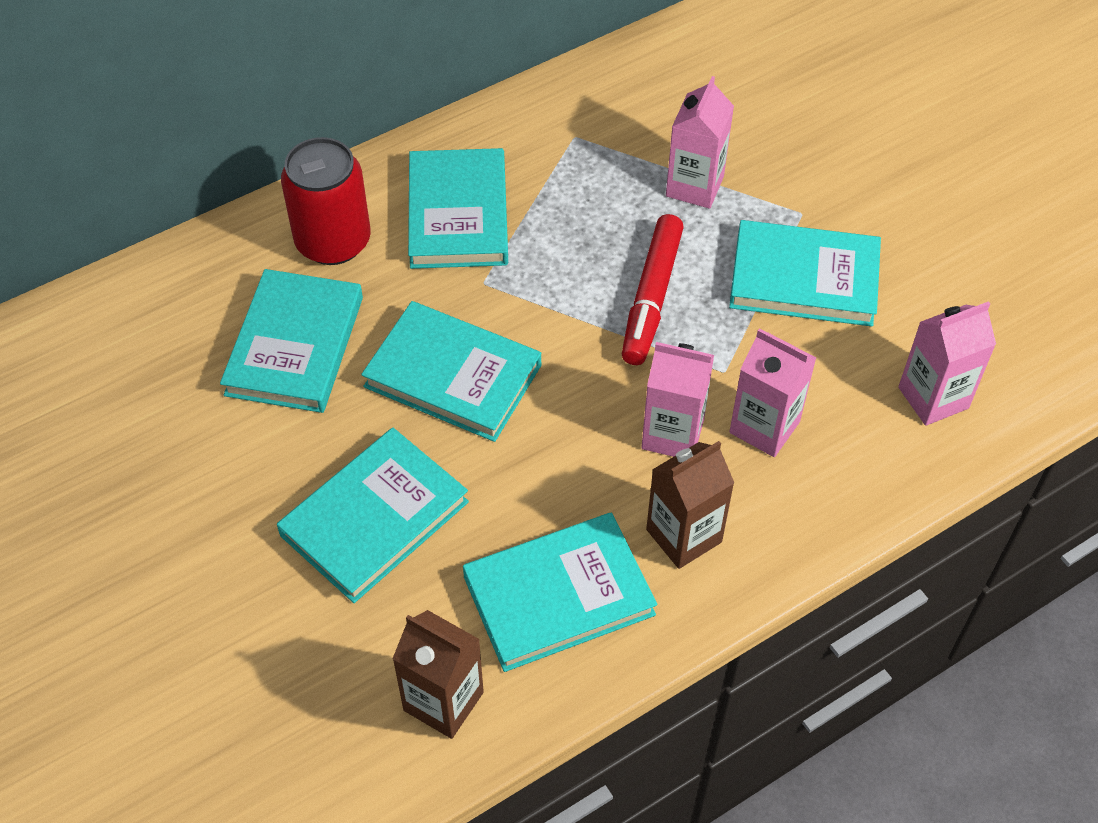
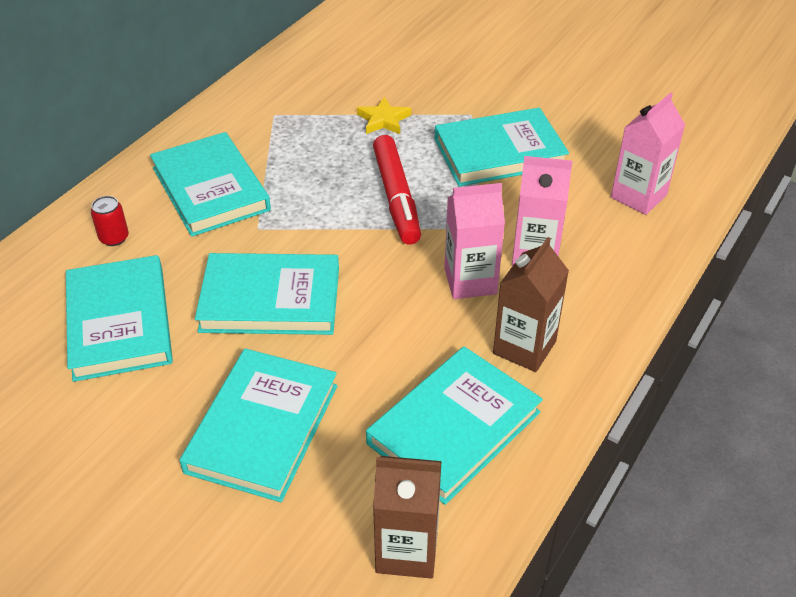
camera: 25 degrees left, 10 degrees down
(333, 241) = (114, 238): red can -> red can, size x0.44
(694, 186) = (383, 120): pink carton -> yellow star

